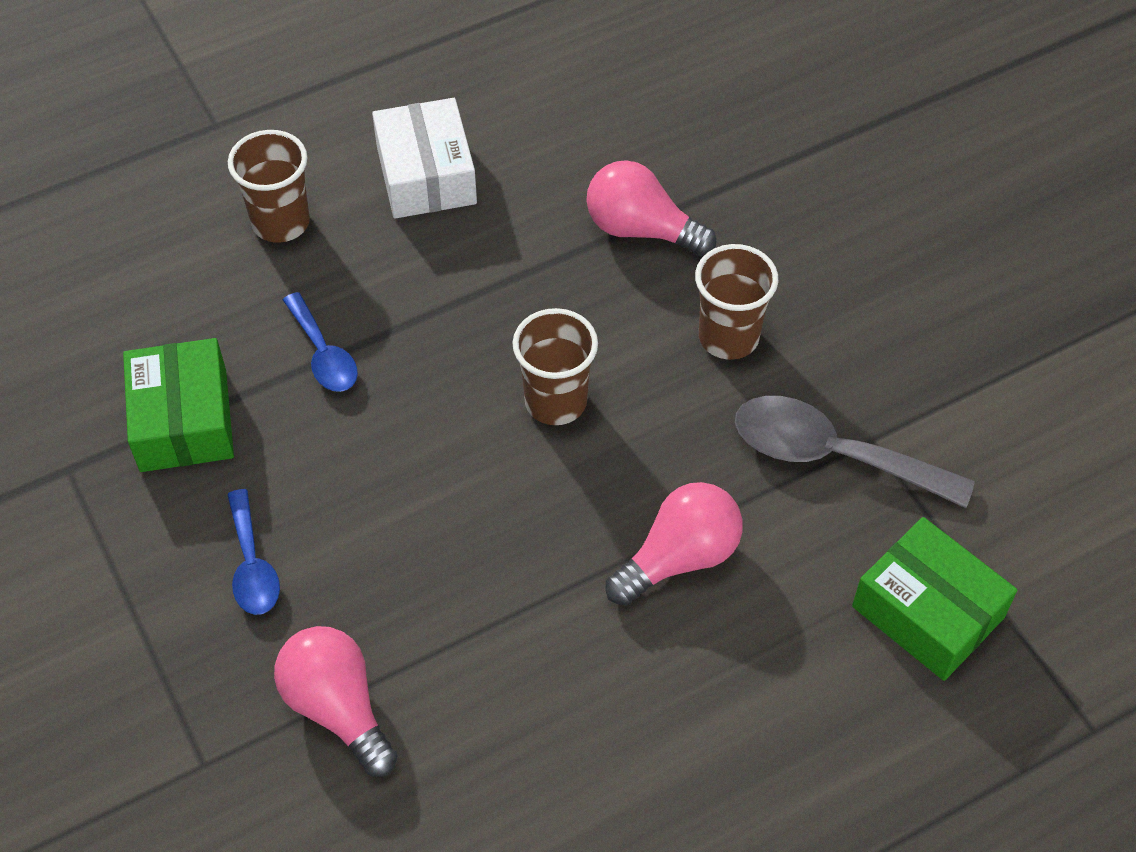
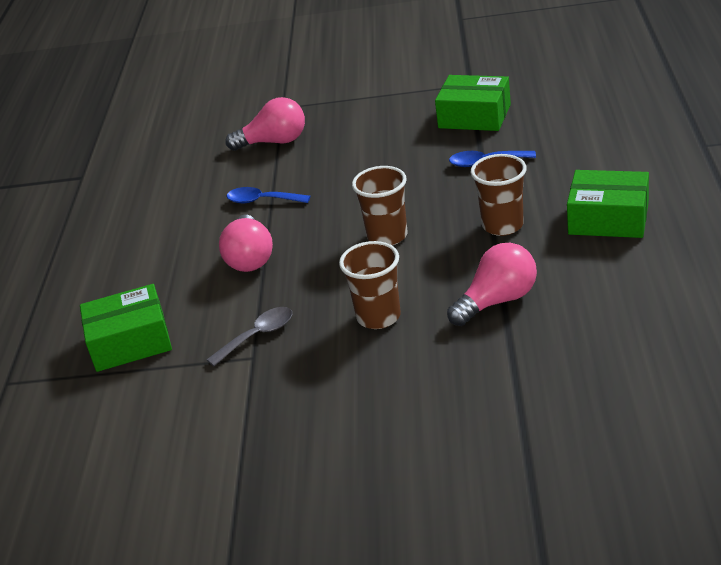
camera: 125 degrees right, 20 degrees down
(252, 565) = (370, 128): blue spoon -> blue spoon (262, 201)
(281, 222) = (600, 159): brown cup -> brown cup (502, 225)
(426, 175) = (608, 218): white box -> green box
(831, 455) = (258, 336): grey spoon -> grey spoon, size x0.59

